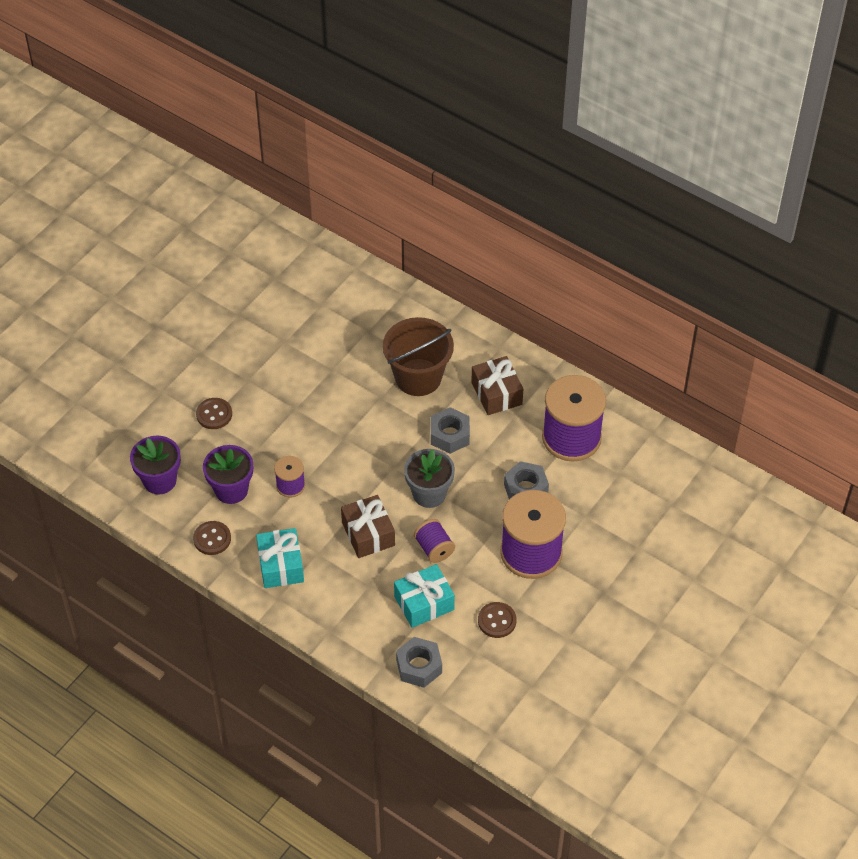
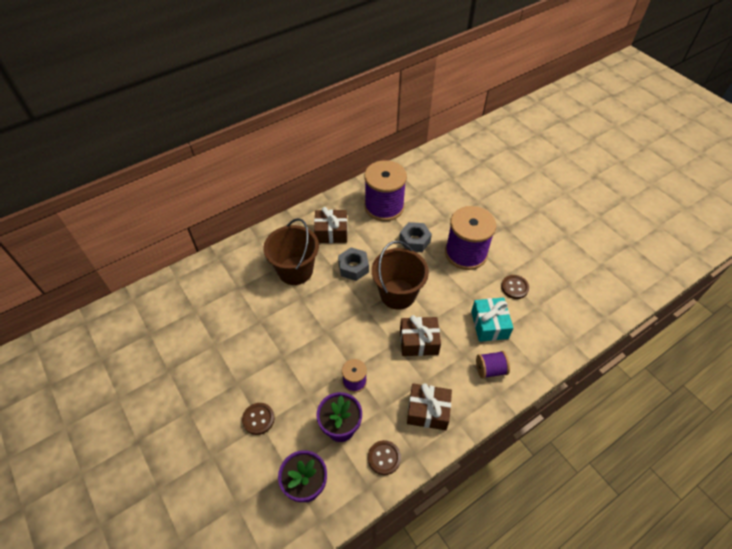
camera: 70 degrees left, 0 degrees up
(280, 565) = (428, 411): turquoise gift -> brown gift
(419, 666) = (542, 344): grey nut -> none
(429, 494) = (398, 294): grey flower pot -> brown bucket
(434, 548) = (445, 305): purple spool -> purple spool (490, 369)

